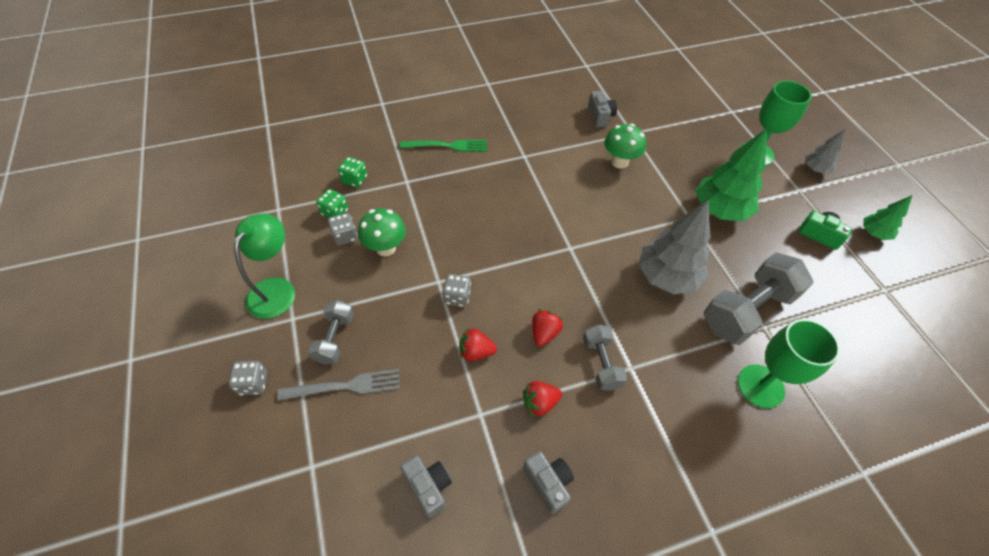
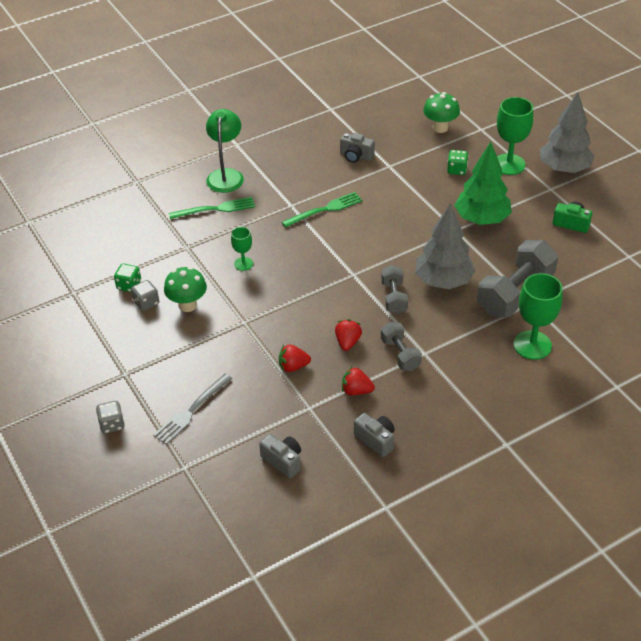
camera: 10 degrees left, 10 degrees down
(276, 289) = (101, 355): green lamp -> green lamp (226, 175)
(335, 338) = (168, 380): grey dumbbell -> grey dumbbell (394, 297)
(346, 386) = (191, 411): grey fork -> grey fork turned 150 degrees clockwise
(355, 180) = (136, 254): green dice -> green dice (456, 170)
(457, 212) = (243, 264): none -> green goblet
(457, 297) = (265, 330): grey dice -> none
(540, 403) = (356, 391): red strawberry -> red strawberry turned 45 degrees clockwise
(556, 167) = (325, 209): none -> green fork
(600, 116) = (356, 156): grey camera -> grey camera turned 135 degrees clockwise
(619, 162) = (383, 194): green mushroom -> green mushroom (440, 128)
(815, 169) = (564, 169): grey tree -> grey tree, size x1.89
(873, 233) = (618, 213): green tree -> none

